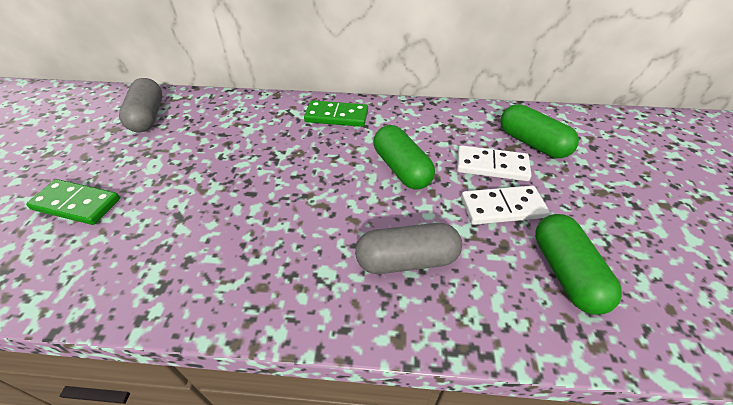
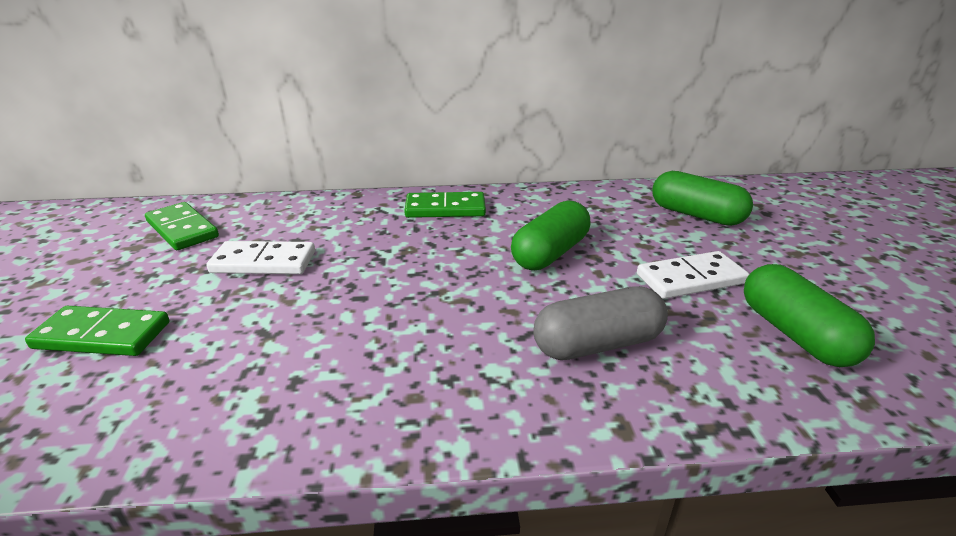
camera: 10 degrees left, 15 degrees down
(148, 117) = (182, 229): grey capsule -> green domino
(401, 169) = (550, 253): green capsule -> green capsule turned 75 degrees clockwise
(492, 166) = (659, 240): white domino -> white domino (264, 262)

